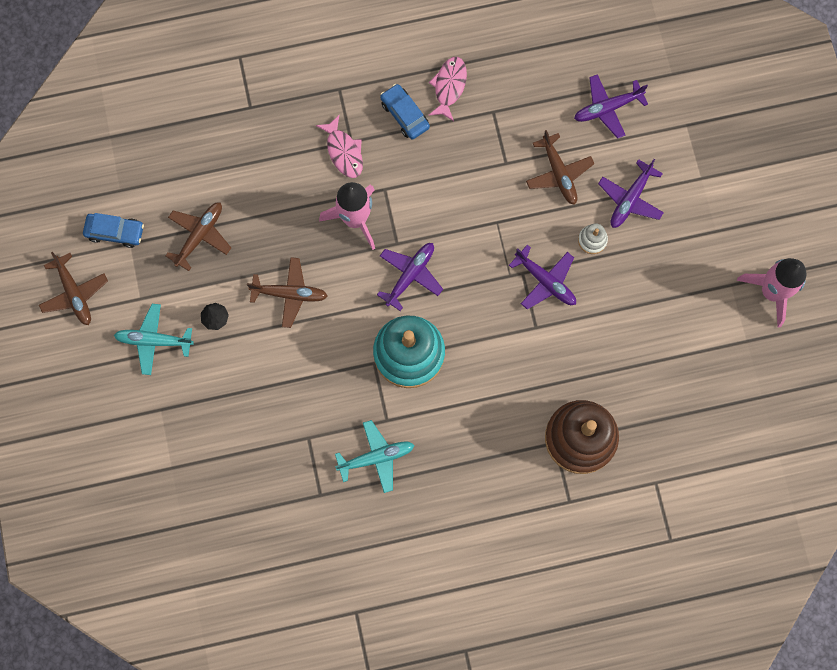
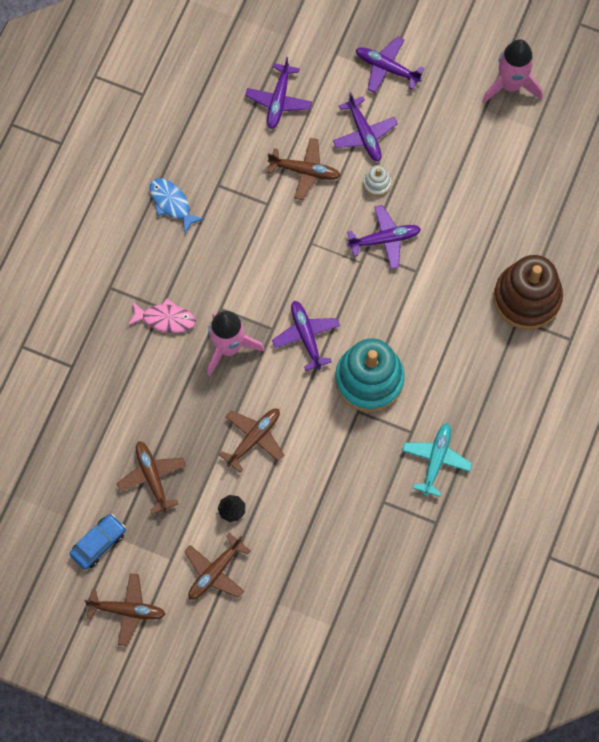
camera: 55 degrees left, 5 degrees down
(154, 341) = (215, 571): turquoise plane -> brown plane
(404, 115) = (169, 252): blue car -> none
(449, 87) = (172, 203): pink fish -> blue fish
(706, 177) = (387, 68): none -> purple plane

